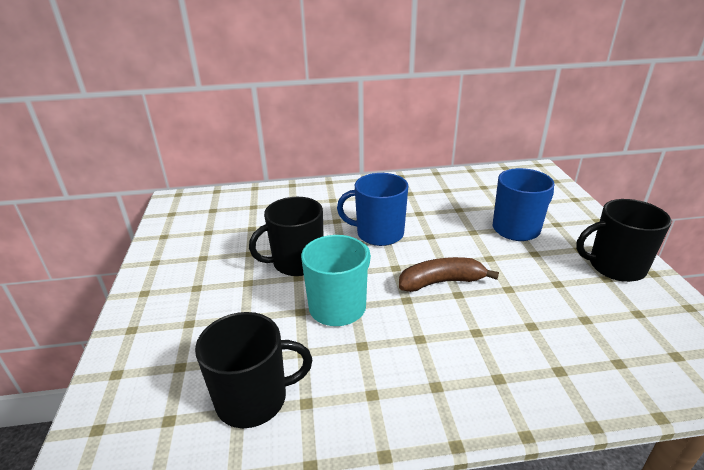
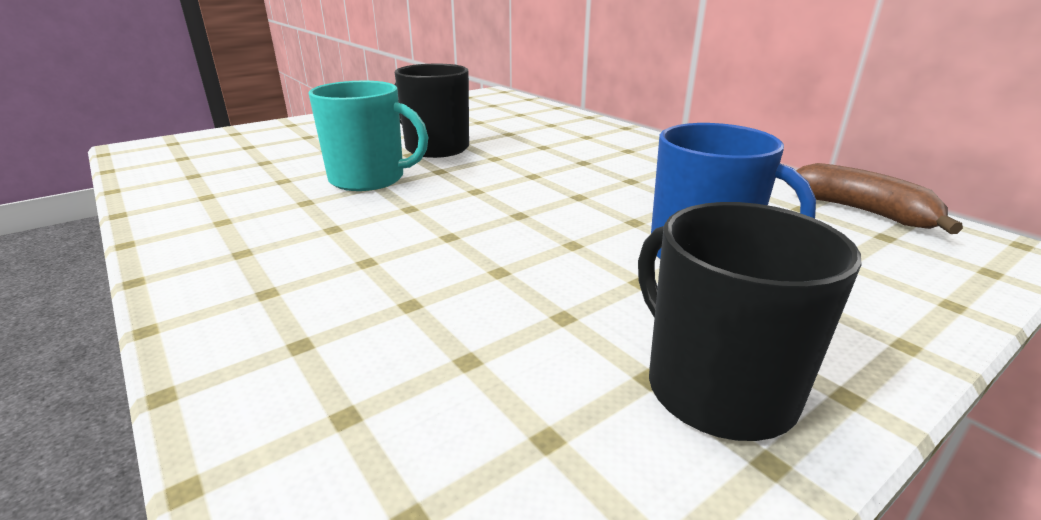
camera: 60 degrees right, 5 degrees down
(253, 399) = (209, 176): black mug -> none
(378, 233) = (542, 169): blue mug -> none
(441, 282) = (468, 221): brown banana -> brown banana (862, 212)

